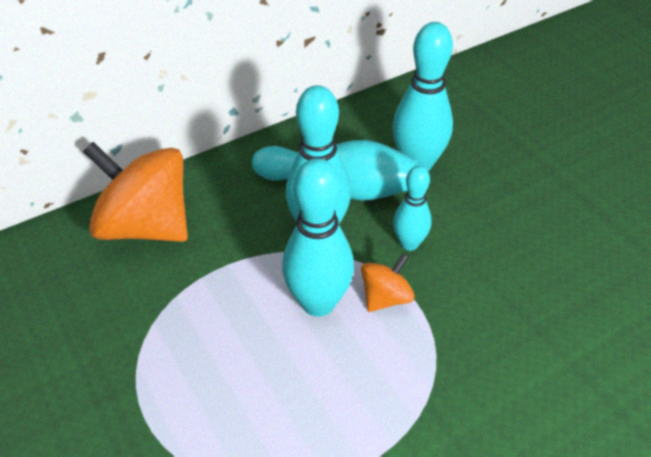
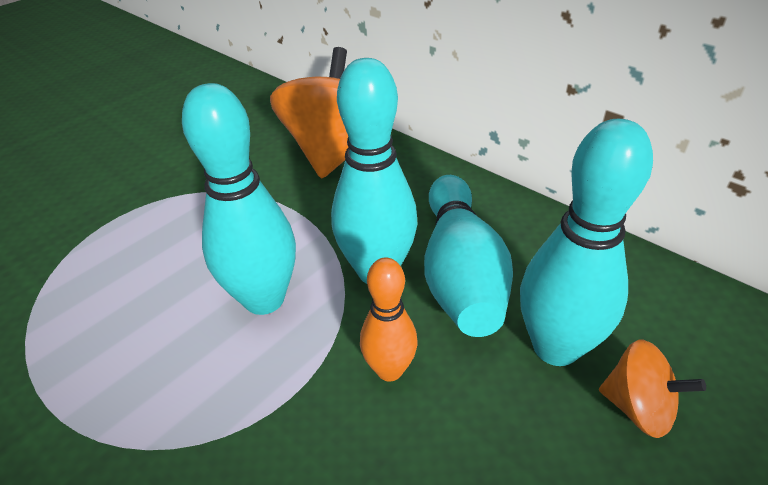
camera: 75 degrees right, 5 degrees down
(385, 297) = (285, 363): orange spinning top -> orange spinning top (638, 407)
(409, 243) = (389, 370): turquoise bowling pin -> orange bowling pin

